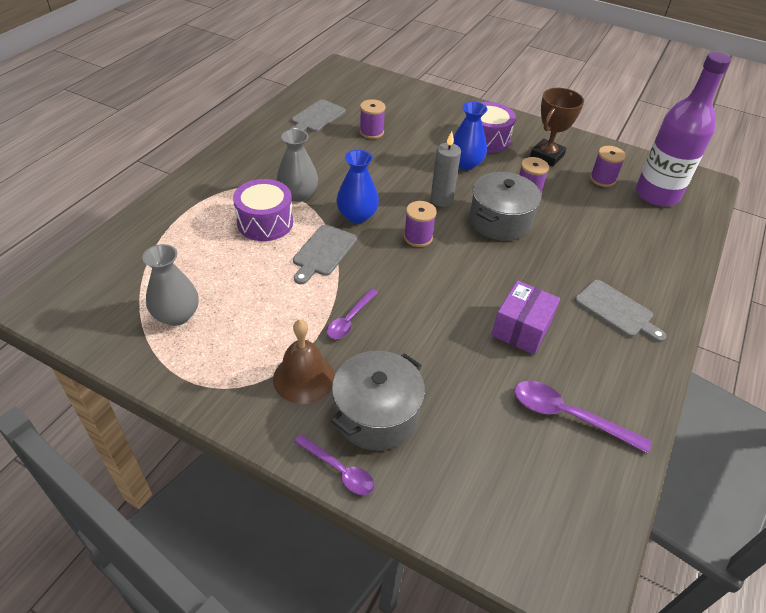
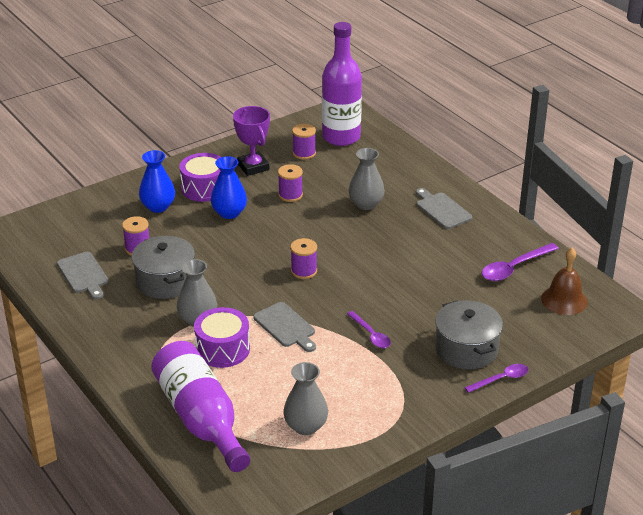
camera: 60 degrees left, 10 degrees down
(159, 240) = (201, 419): none -> purple bottle
(304, 378) = (414, 374): brown bell -> brown bell (564, 300)
(357, 216) = (253, 294): blue vase -> blue vase (158, 206)
(441, 200) = (267, 243): grey candle -> none
(500, 221) = (315, 223): grey pot -> grey pot (165, 281)
(521, 328) = (431, 257): purple box -> none
(547, 156) = (253, 167): brown trophy -> purple trophy
(565, 246) = (366, 204): none -> grey vase
(616, 310) = (442, 209): grey cutting board -> grey cutting board turned 105 degrees counterclockwise

